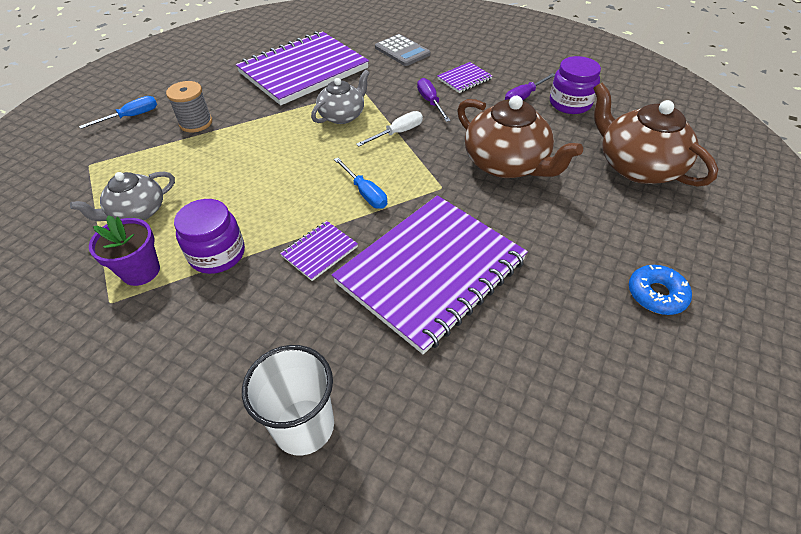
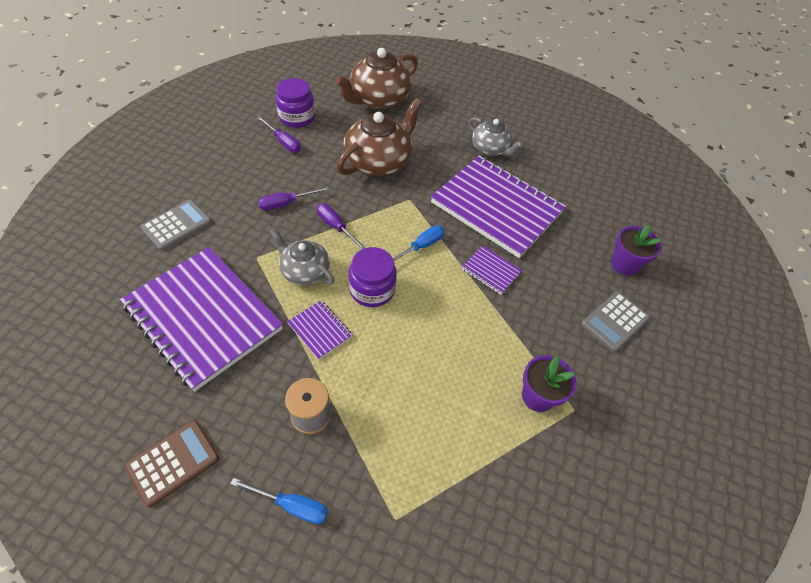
camera: 100 degrees left, 5 degrees up
(131, 117) = (292, 505): blue screwdriver -> blue screwdriver turned 150 degrees clockwise
(137, 212) = (468, 427): grey teapot -> grey teapot (490, 149)
(190, 70) = (173, 462): none -> brown calculator
(205, 380) = (614, 321): none -> grey calculator
(217, 254) = (507, 341): purple jar -> purple jar (372, 289)
(304, 426) = (624, 264): white cup -> purple flower pot
(398, 133) = (336, 227): white screwdriver -> purple screwdriver
(464, 79) = (247, 178): purple notebook -> purple notebook (320, 330)
(656, 294) = (492, 114): blue donut -> none

